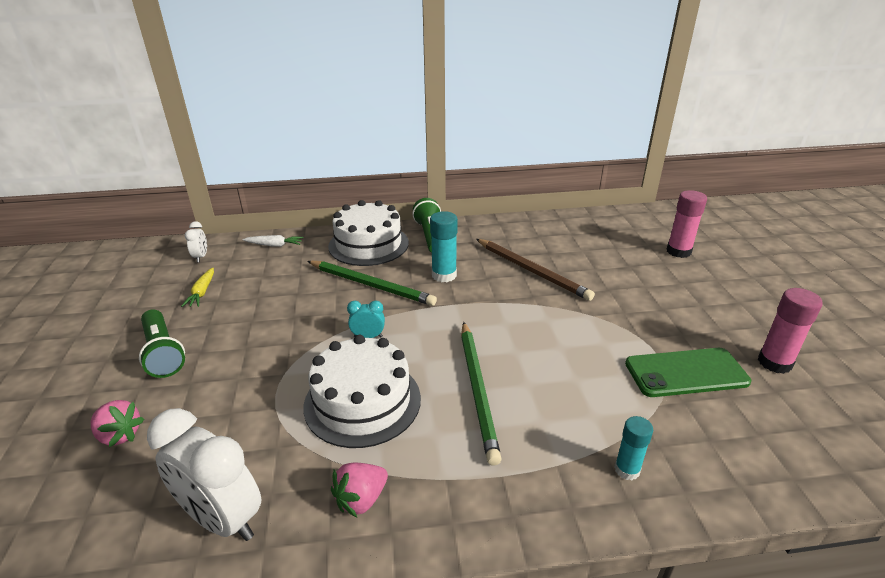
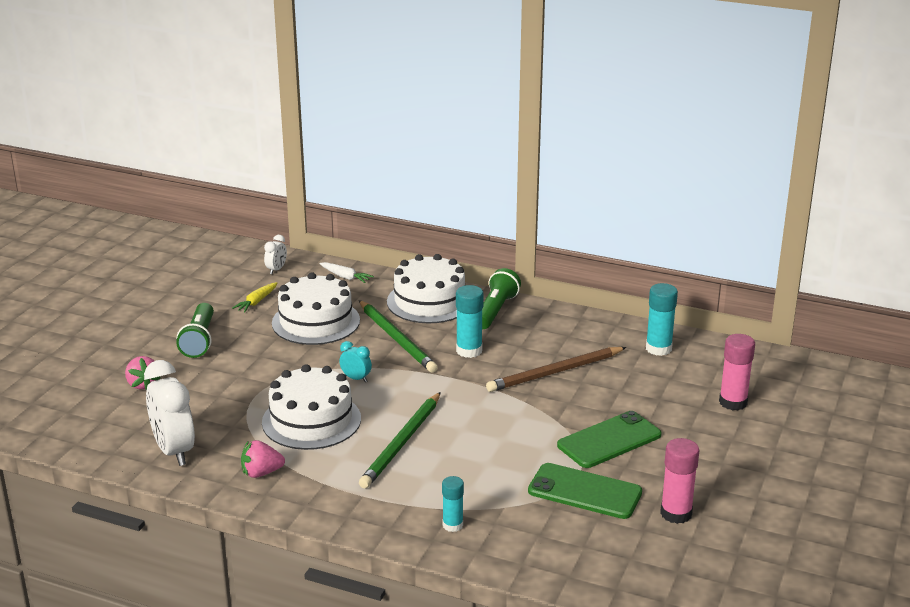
camera: 30 degrees right, 5 degrees down
(279, 293) = (316, 322): none -> white cake
(531, 270) = (555, 372): brown pencil -> brown pencil turned 75 degrees clockwise
(580, 228) = (658, 348): none -> turquoise glue stick
(641, 314) = (609, 440): none -> green phone

